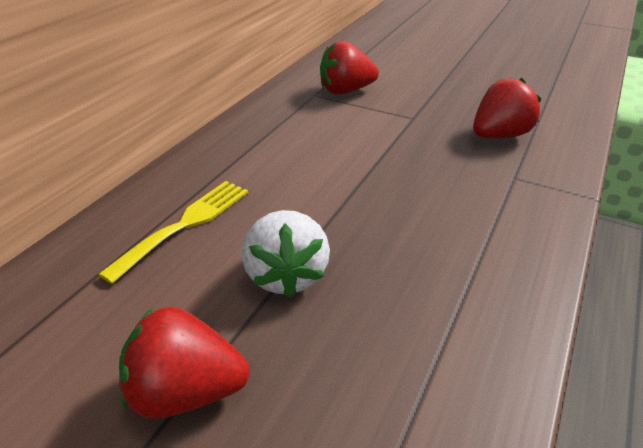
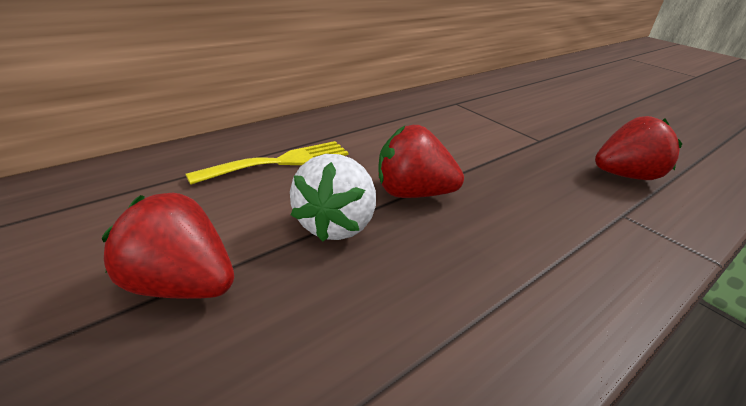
camera: 20 degrees right, 5 degrees down
(345, 91) = (486, 106): red strawberry -> red strawberry (412, 193)

